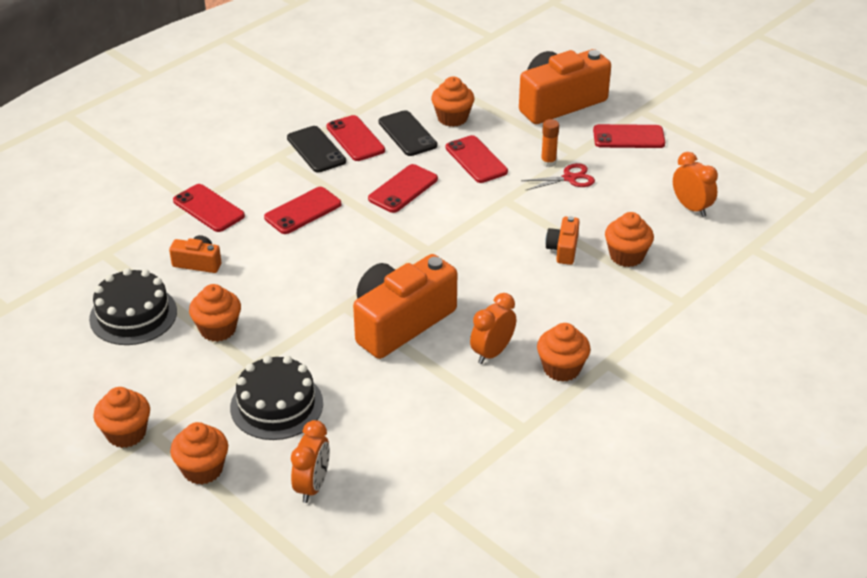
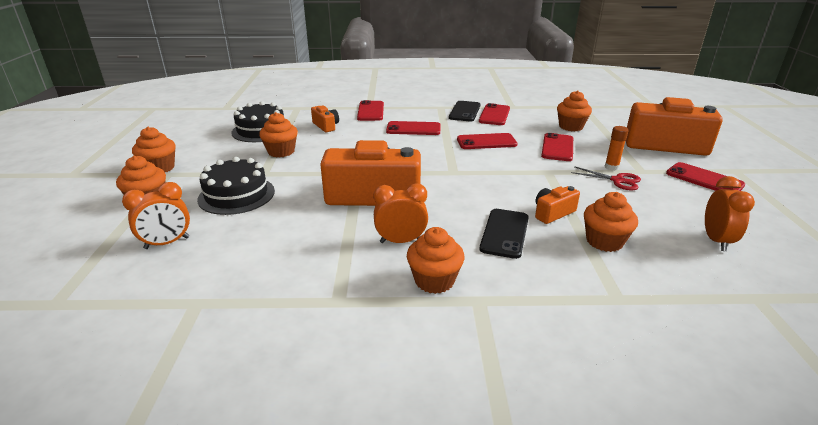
camera: 45 degrees right, 10 degrees down
(407, 134) = (529, 123): black phone -> black phone (504, 233)

